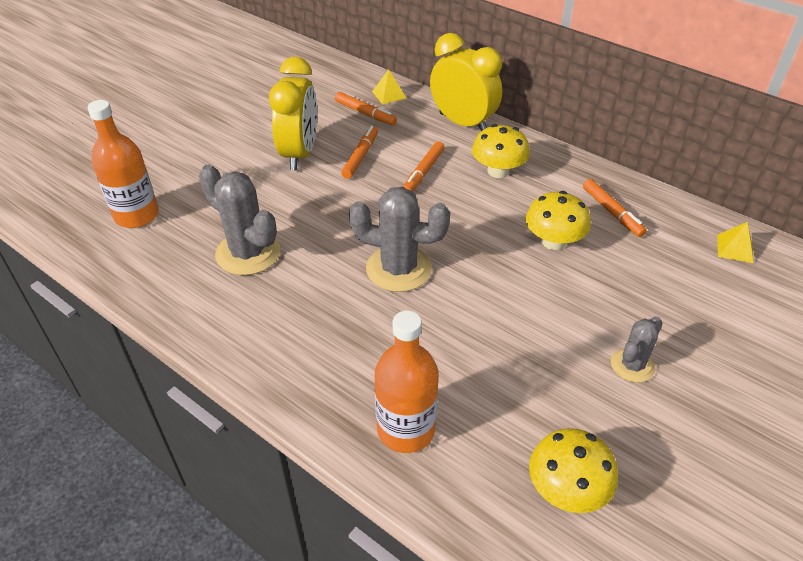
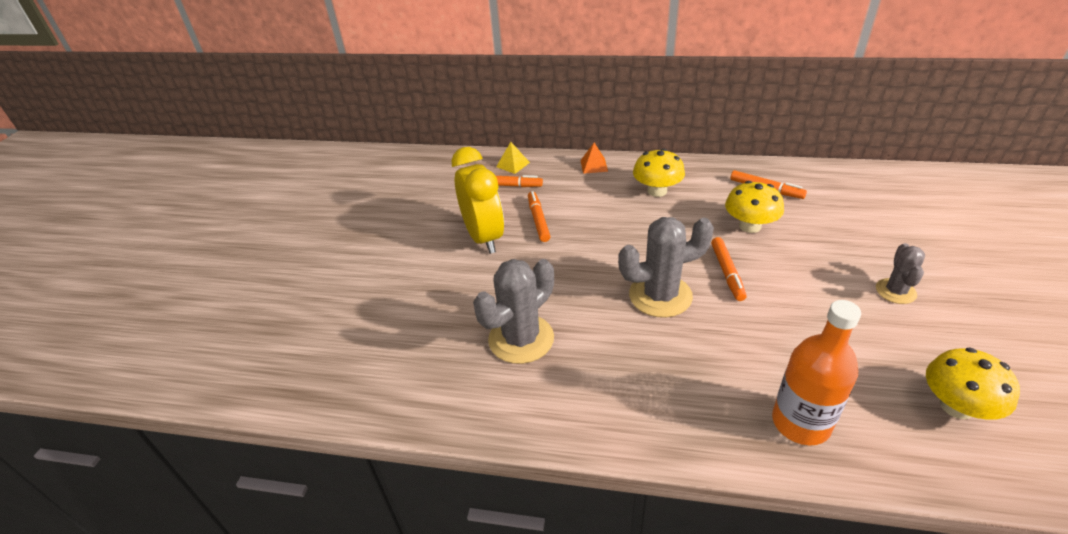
camera: 25 degrees left, 5 degrees down
(136, 215) = (380, 351): orange bottle -> none
(248, 253) = (521, 339): grey cactus -> grey cactus turned 60 degrees counterclockwise
(423, 172) = (602, 213): orange marker -> orange marker (727, 272)
(463, 123) = (594, 165): yellow clock -> orange pyramid
(735, 248) = (867, 182): yellow pyramid -> none

